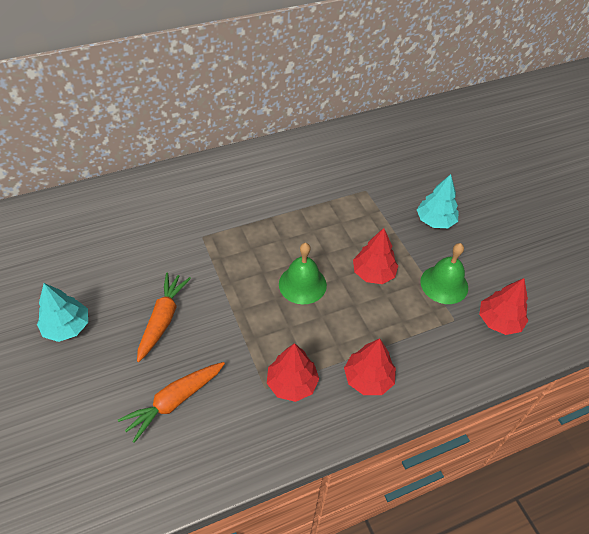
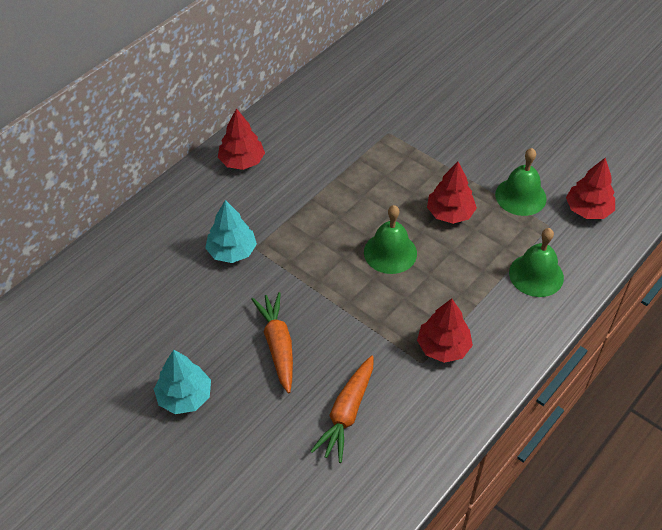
camera: 25 degrees left, 0 degrees up
(368, 378) = (507, 312): red tree -> red tree (242, 161)
(415, 357) = (536, 275): none -> green bell
(435, 221) = (474, 137): turquoise tree -> turquoise tree (232, 251)

